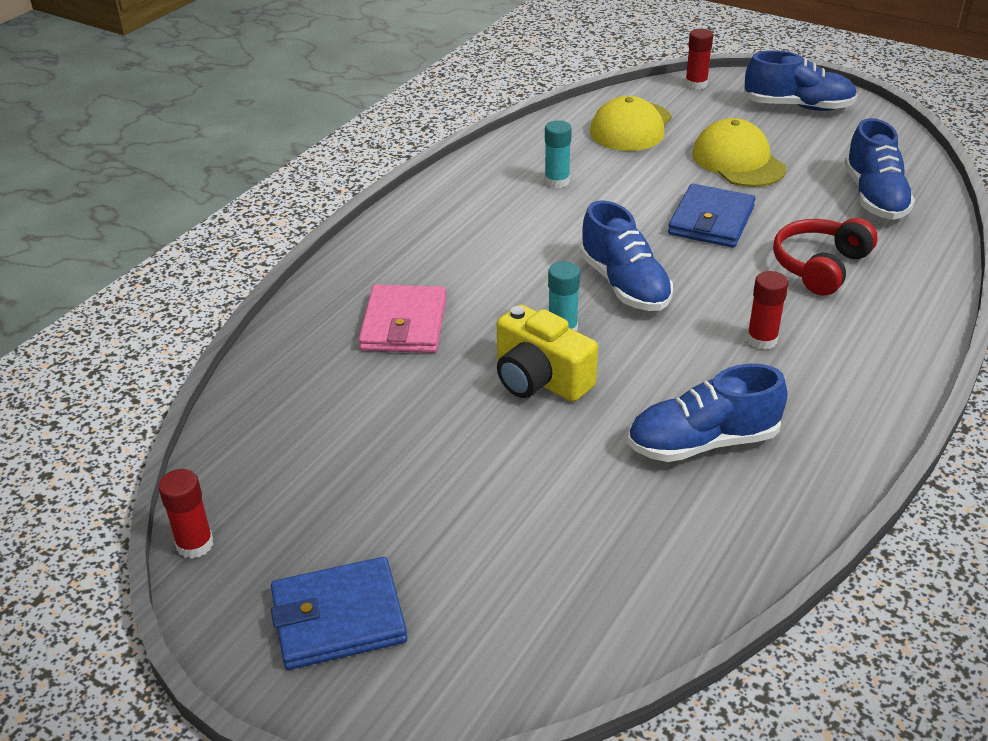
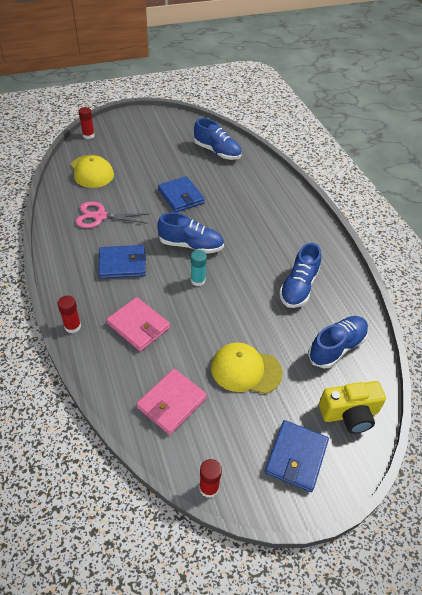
camera: 55 degrees left, 10 degrees up
(304, 429) = (171, 403): none -> pink wallet
(497, 248) = (122, 264): none -> blue wallet
(540, 379) = (220, 307): yellow camera -> yellow camera (349, 414)
(557, 181) = (100, 216): turquoise glue stick -> pink scissors
(738, 161) = (154, 163): yellow cap -> yellow cap (246, 370)
(762, 340) = (262, 234): red glue stick -> red glue stick (72, 326)
(798, 106) = (141, 125): blue shoe -> blue shoe (336, 347)
(819, 266) = (239, 192): red headphones -> none

